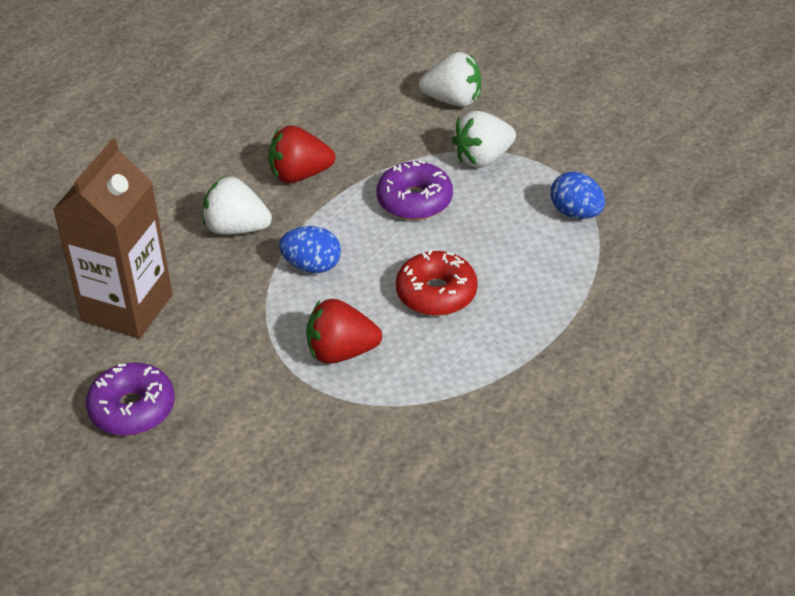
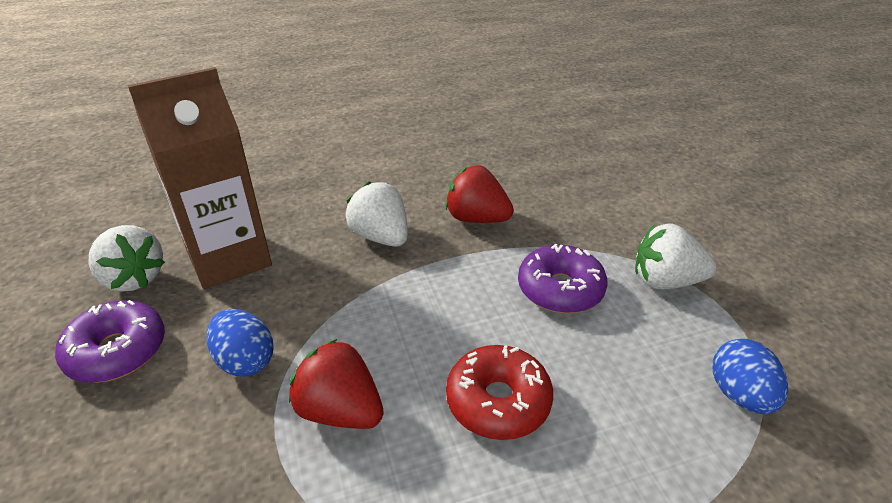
camera: 35 degrees right, 5 degrees down
(312, 266) = (406, 302): blue egg -> blue egg (245, 361)
(453, 100) = (673, 217): white strawberry -> white strawberry (134, 278)

